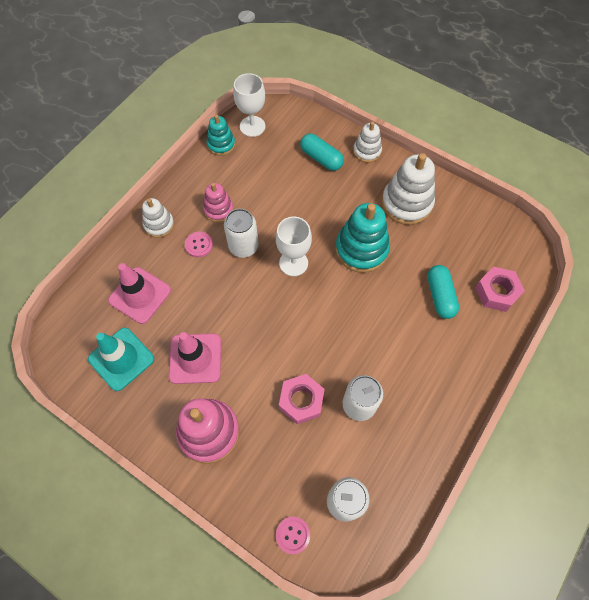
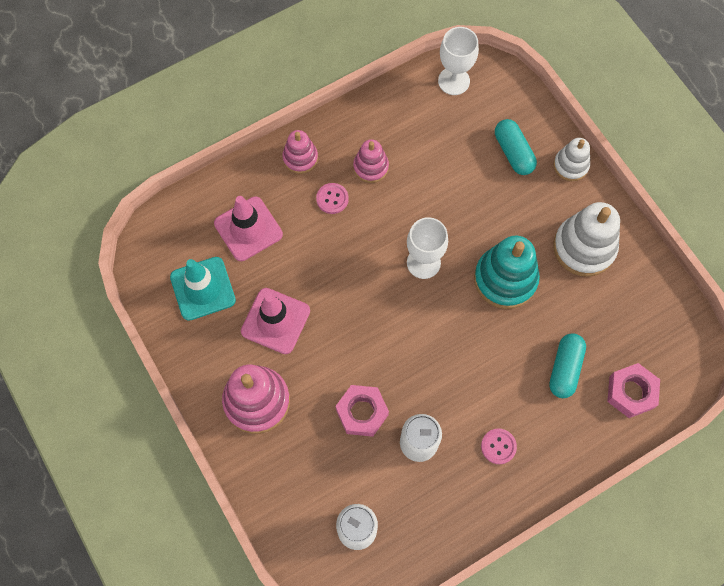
camera: 25 degrees right, 5 degrees up
(159, 225) = (300, 158): white stacking toy -> pink stacking toy
(221, 144) = (408, 89): turquoise stacking toy -> none
(243, 246) = (379, 221): white can -> none
(293, 535) = (292, 536): pink button -> pink button (498, 446)

